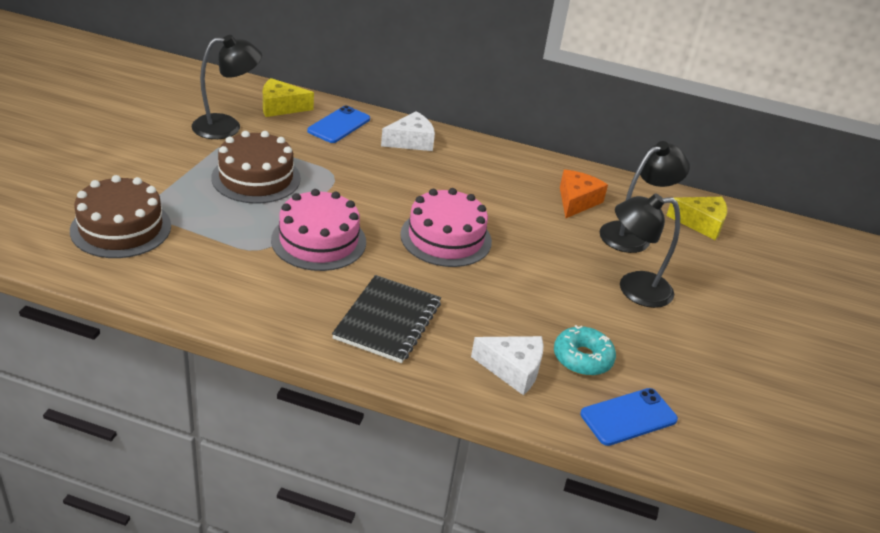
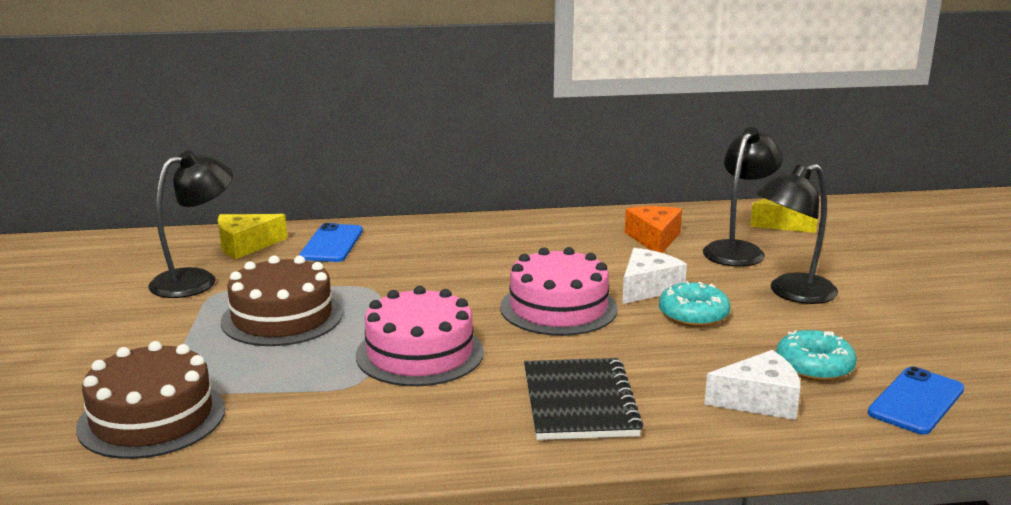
camera: 20 degrees left, 15 degrees down
(411, 141) = (428, 236): white cheese -> white cheese (648, 288)
(537, 280) = (693, 315): none -> turquoise donut

